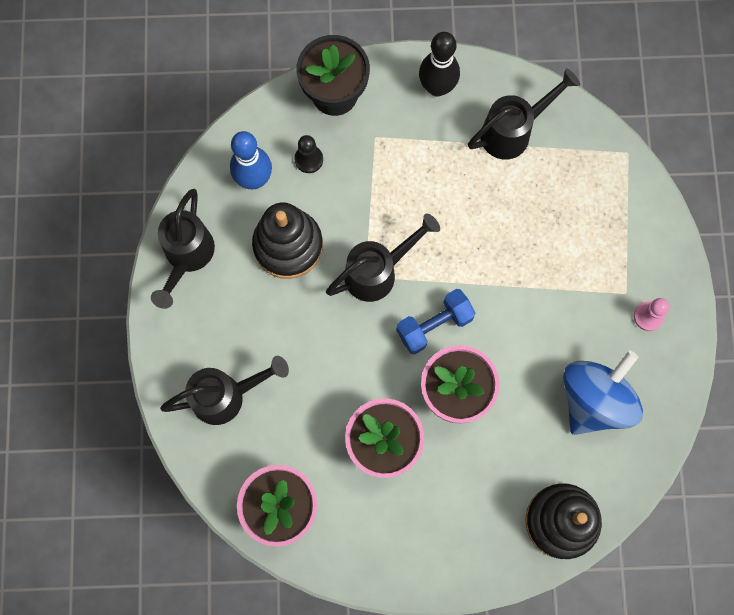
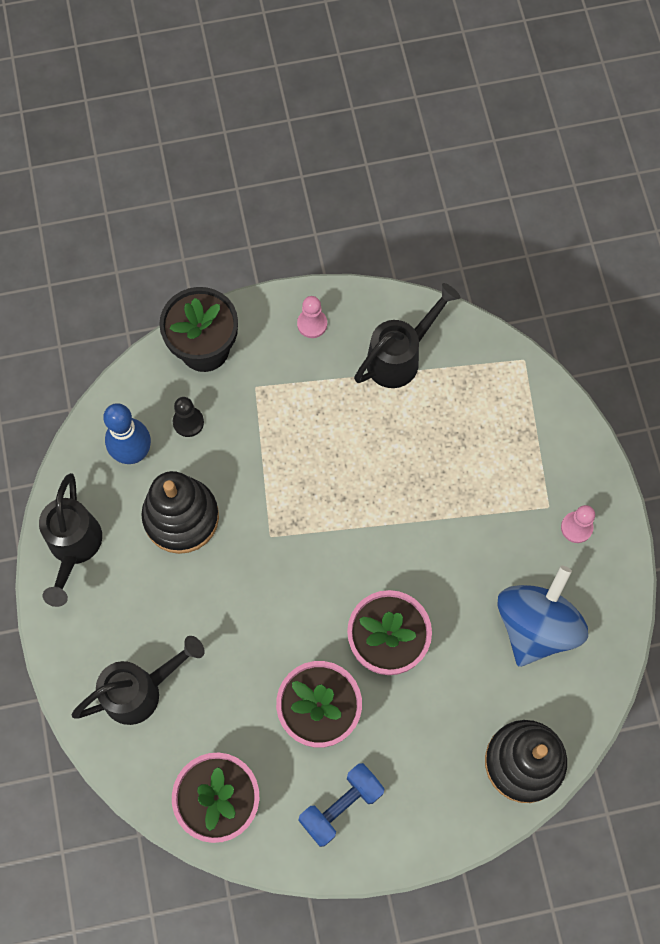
camera: 10 degrees left, 5 degrees down
(378, 271) = (283, 528): black watering can -> none
(434, 325) = (352, 576): blue dumbbell -> blue dumbbell (341, 806)
(437, 87) = (312, 324): black bowling pin -> pink pawn

